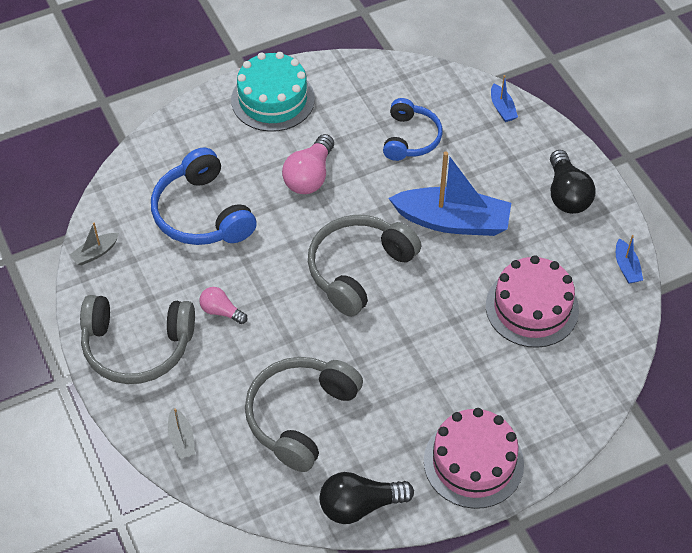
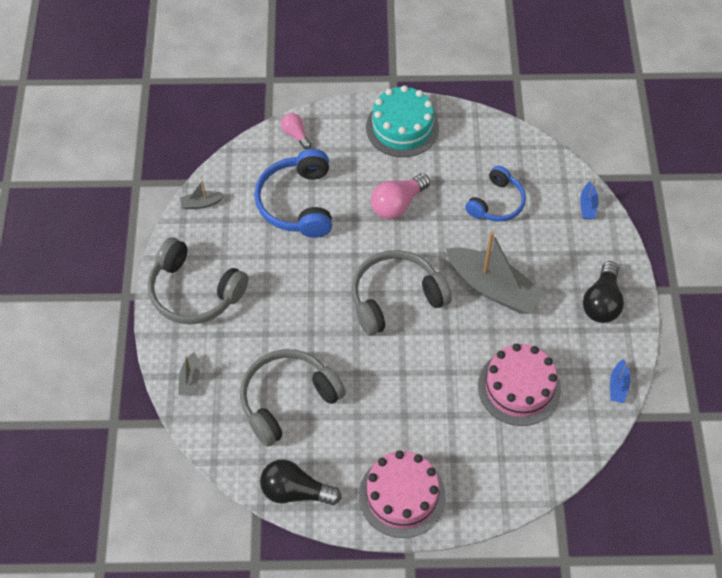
camera: 25 degrees right, 5 degrees up
(221, 311) = (271, 289): pink light bulb -> pink light bulb (296, 135)
(452, 221) = (493, 288): blue boat -> grey boat

